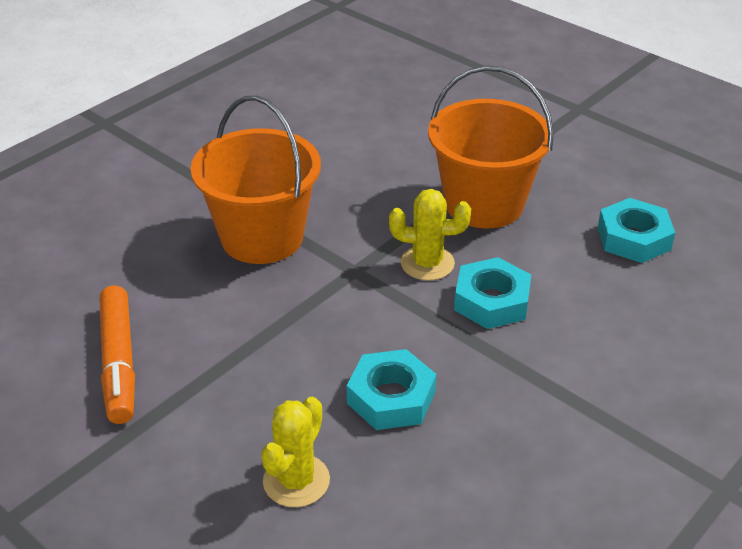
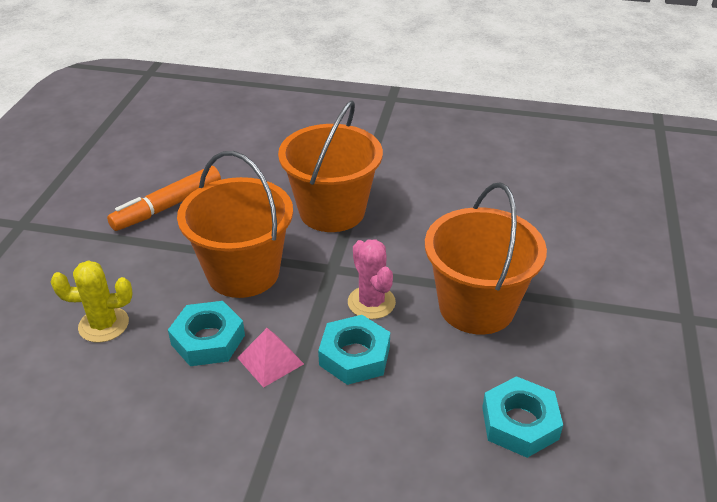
camera: 60 degrees right, 0 degrees up
(304, 336) = (243, 272): none -> orange bucket
(427, 263) = (371, 302): yellow cactus -> pink cactus
(457, 360) = (270, 360): none -> pink pyramid

